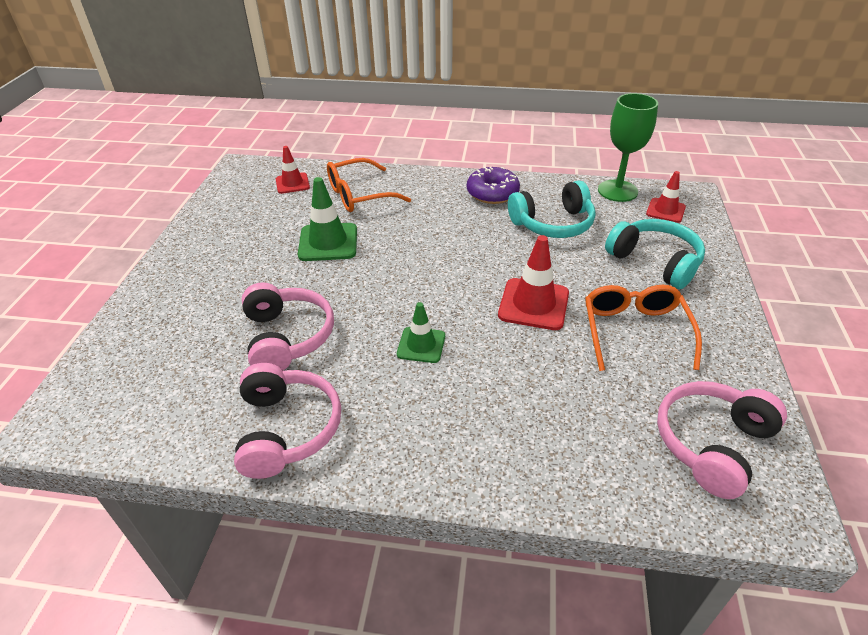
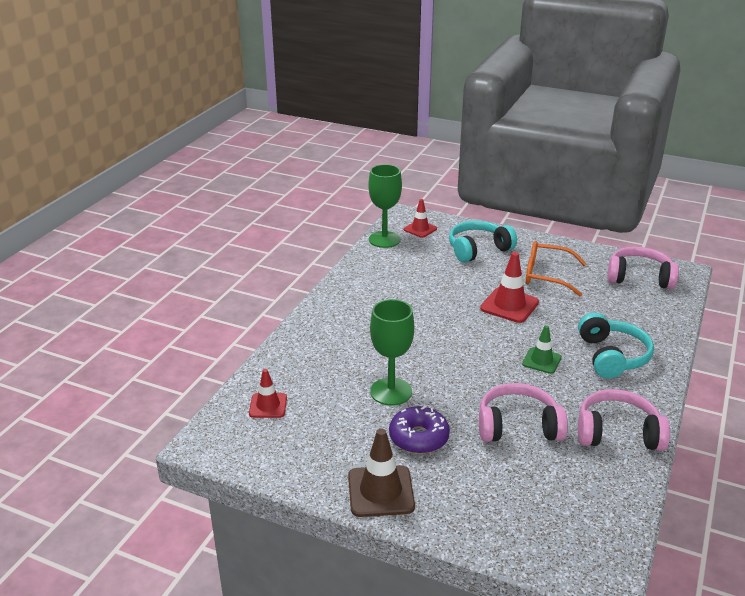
camera: 75 degrees left, 10 degrees down
(183, 260) = (380, 491): none -> brown traffic cone
(328, 242) = (391, 392): green traffic cone -> green goblet
(360, 195) = (318, 364): orange glasses -> none
(492, 193) = (356, 293): purple donut -> purple donut (418, 437)
(553, 224) = (415, 276): turquoise headphones -> turquoise headphones (612, 356)
(712, 444) = (639, 277): pink headphones -> pink headphones turned 135 degrees clockwise

